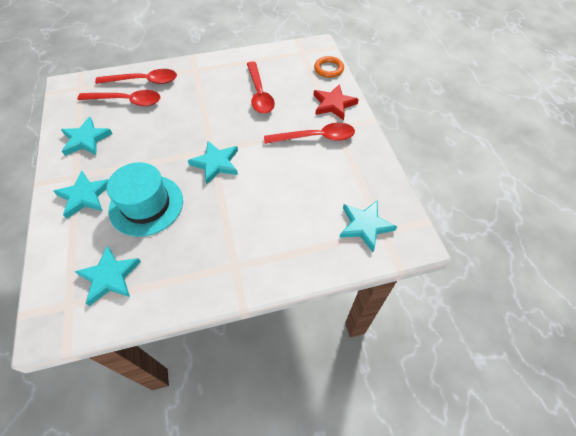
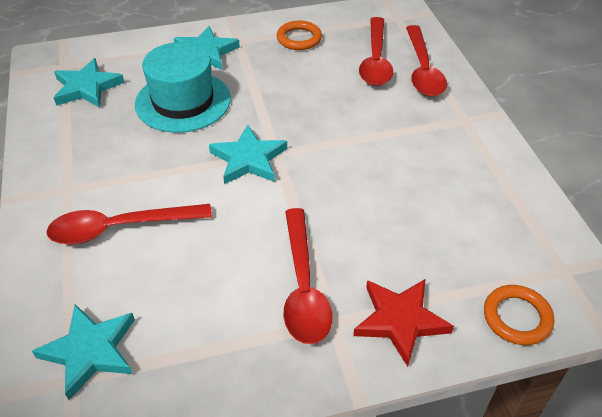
camera: 90 degrees right, 10 degrees down
(86, 139) = (299, 38): turquoise star -> orange ring
(259, 94) = (414, 203): red spoon -> red spoon (120, 228)

